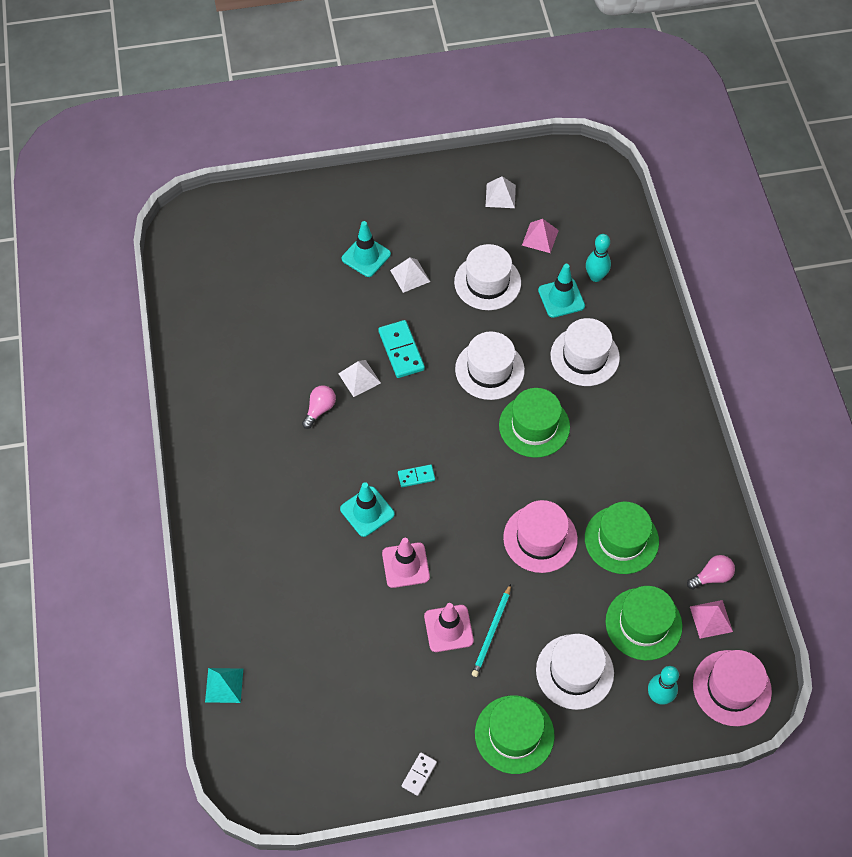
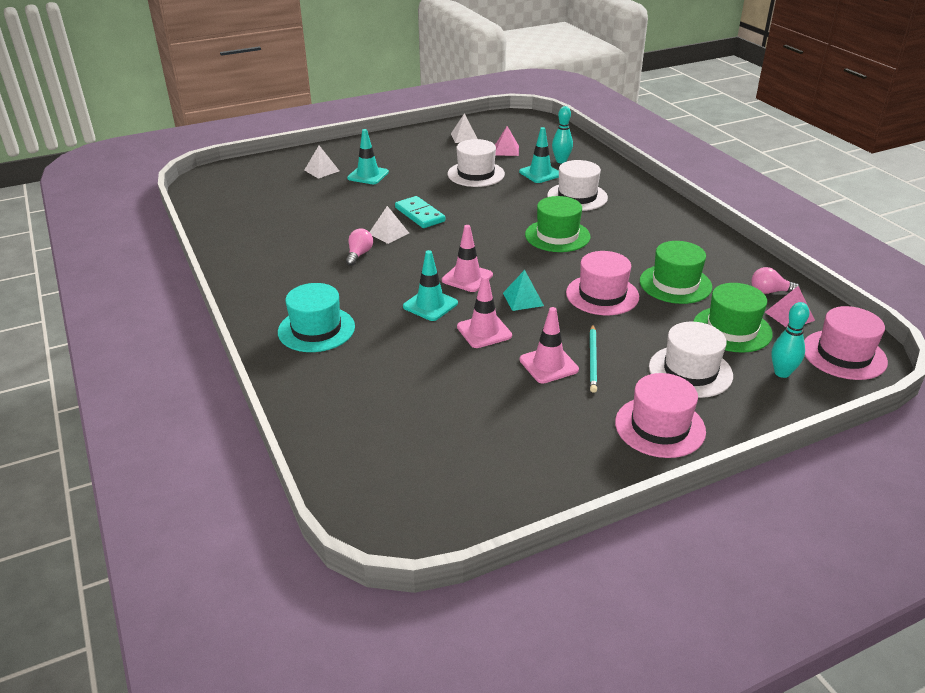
camera: 15 degrees left, 25 degrees down
(224, 685) = (323, 450): turquoise pyramid -> turquoise pyramid (523, 299)
(251, 522) = (316, 329): none -> turquoise hat
(410, 276) = (409, 179): white pyramid -> white pyramid (321, 170)
(416, 476) = (467, 278): turquoise domino -> pink traffic cone
(419, 774) = (576, 479): white domino -> none
(489, 370) = (501, 213): white hat -> none
(514, 734) = (659, 427): green hat -> pink hat
(711, 576) = (769, 292): pink light bulb -> pink light bulb turned 135 degrees counterclockwise

